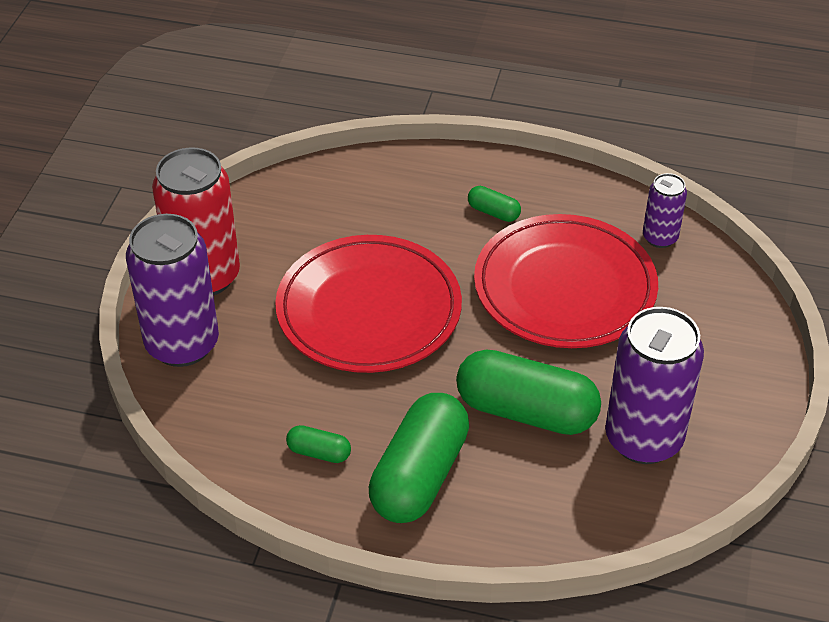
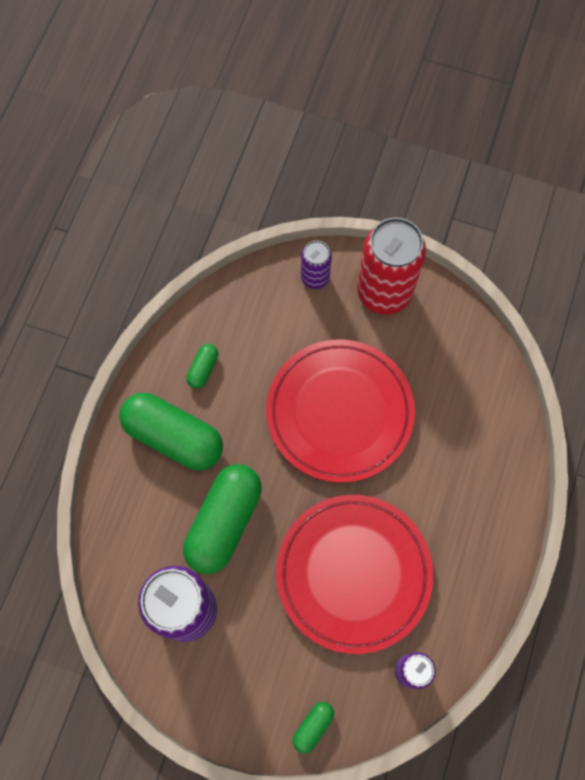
camera: 95 degrees right, 25 degrees up
(182, 344) = (315, 278): purple can -> purple can, size x0.52
(493, 212) = (449, 525): green capsule -> green capsule (313, 726)

